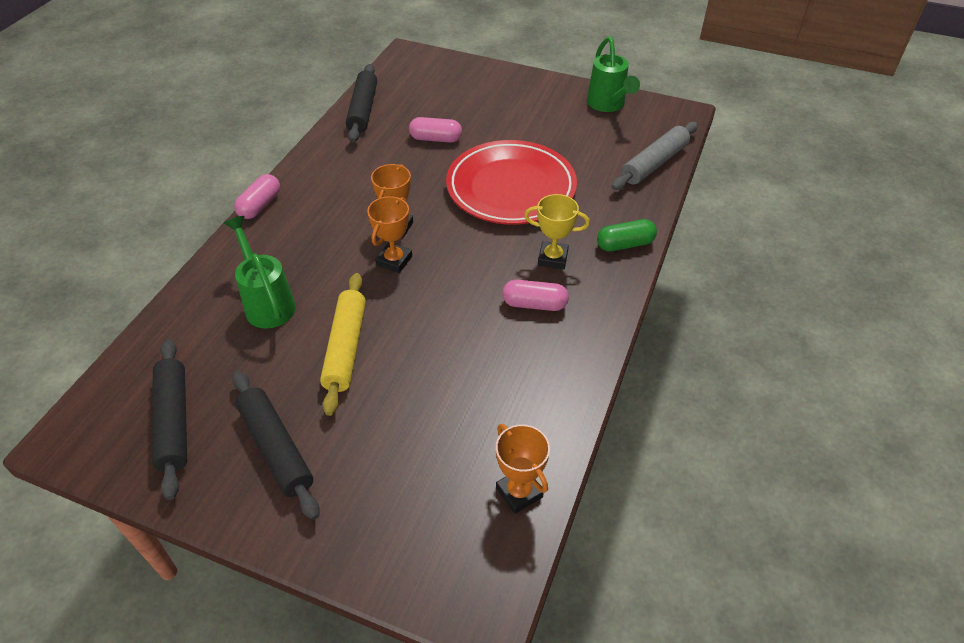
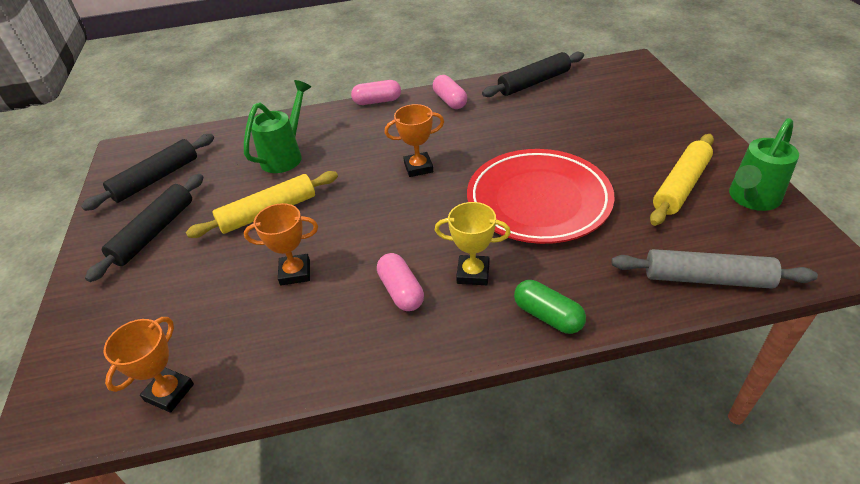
camera: 60 degrees right, 5 degrees down
(394, 260) = (380, 186): orange trophy -> orange trophy (295, 273)
(436, 139) = (547, 130): pink capsule -> pink capsule (450, 101)
(553, 258) = (473, 273): yellow trophy -> yellow trophy turned 60 degrees counterclockwise
(567, 121) = (681, 186): none -> yellow rolling pin

